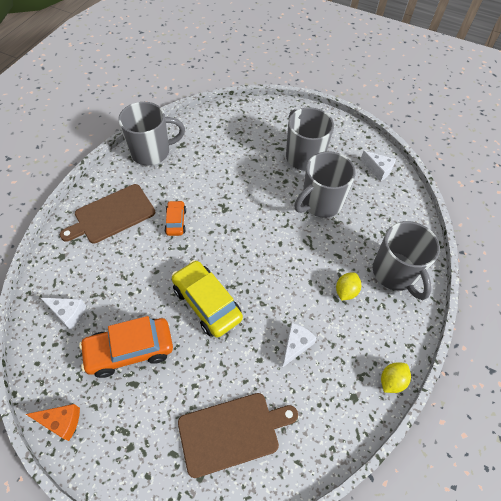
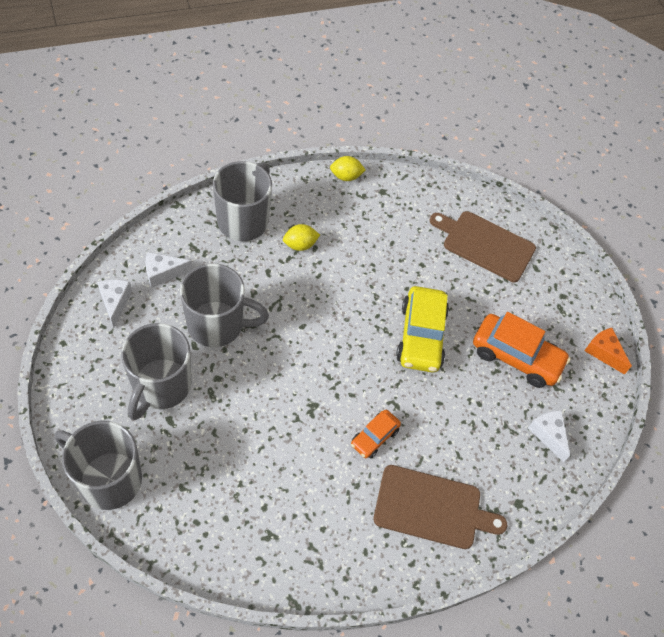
camera: 140 degrees left, 0 degrees up
(152, 152) = (314, 559): grey mug -> grey mug (108, 479)
(296, 345) = (385, 249): white cheese -> white cheese (163, 273)

